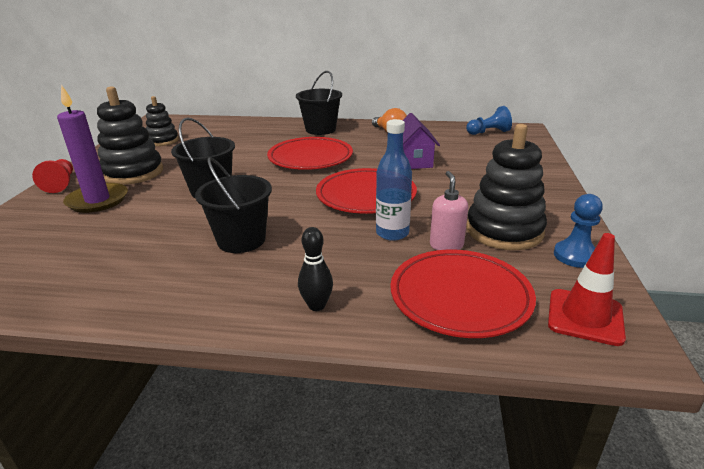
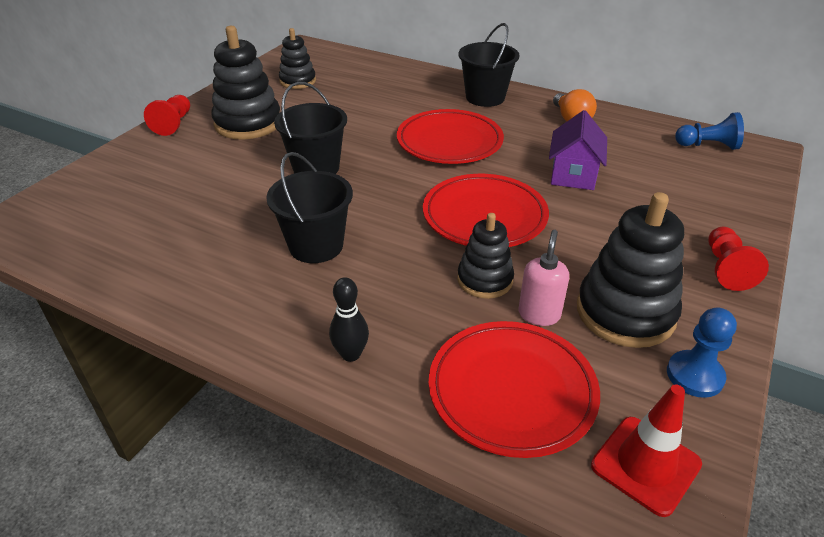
camera: 20 degrees right, 10 degrees up
(97, 200) = (199, 155): purple candle -> none
(392, 233) = (485, 280): blue bottle -> black stacking toy
(549, 193) = (726, 269): none -> red pawn

